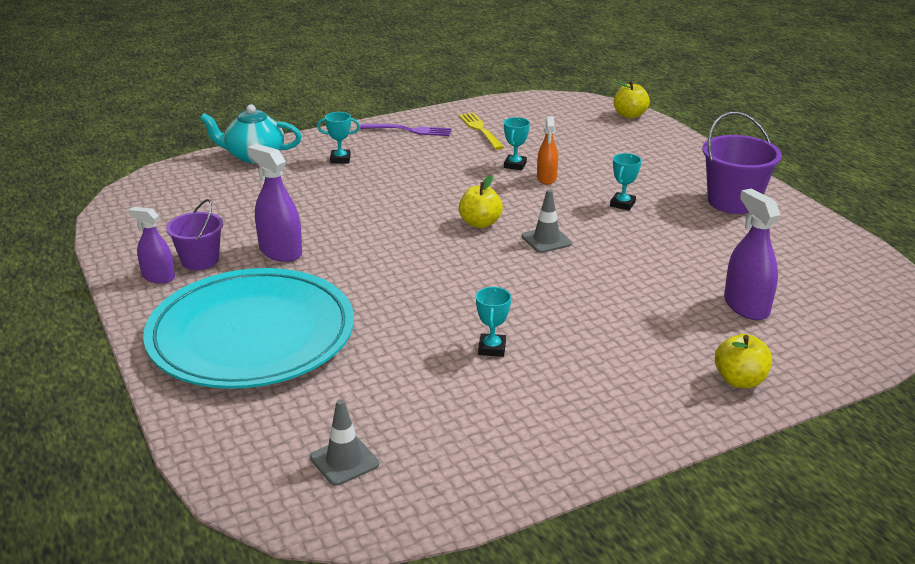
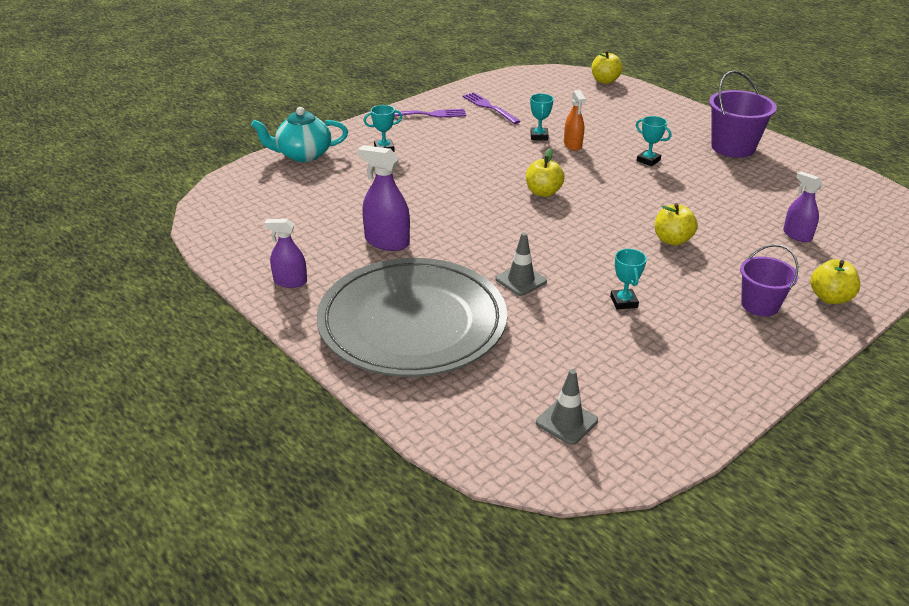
camera: 15 degrees left, 5 degrees up
(200, 260) = (318, 260): purple bucket -> purple bucket (760, 305)
(251, 335) = (412, 323): turquoise plate -> grey plate
(480, 130) = (489, 107): yellow fork -> purple fork
(546, 240) = (607, 200): grey traffic cone -> grey traffic cone (521, 280)
(592, 291) = (672, 240): none -> yellow apple
(622, 204) = (648, 160): turquoise trophy -> turquoise trophy turned 60 degrees counterclockwise
(746, 306) = (797, 235): purple spray bottle -> purple spray bottle, size x0.66

